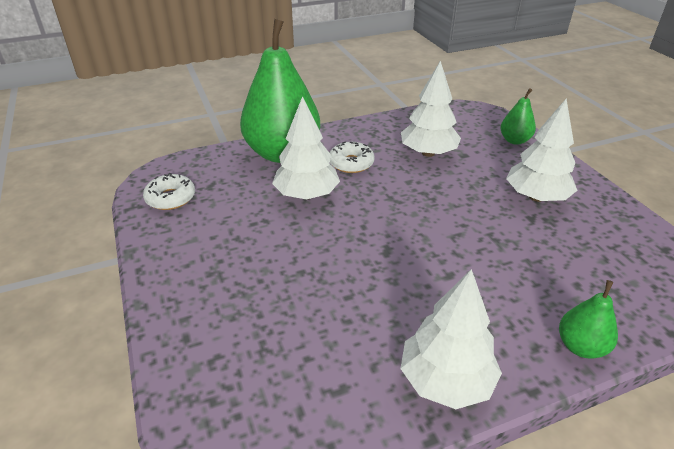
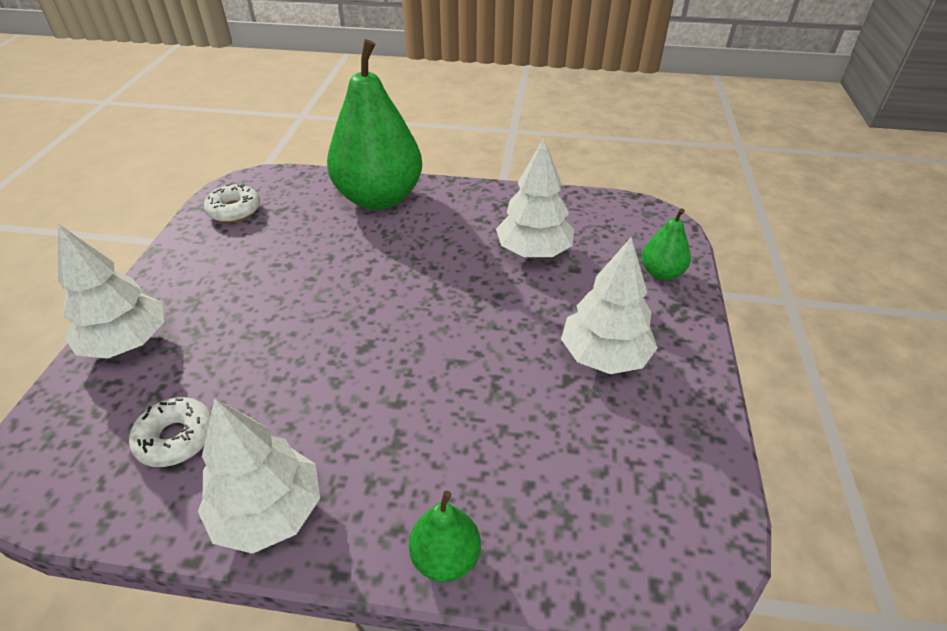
camera: 30 degrees right, 5 degrees up
(306, 195) = (353, 253): white tree -> white tree (127, 342)
(351, 163) = (435, 233): white donut -> white donut (176, 438)

